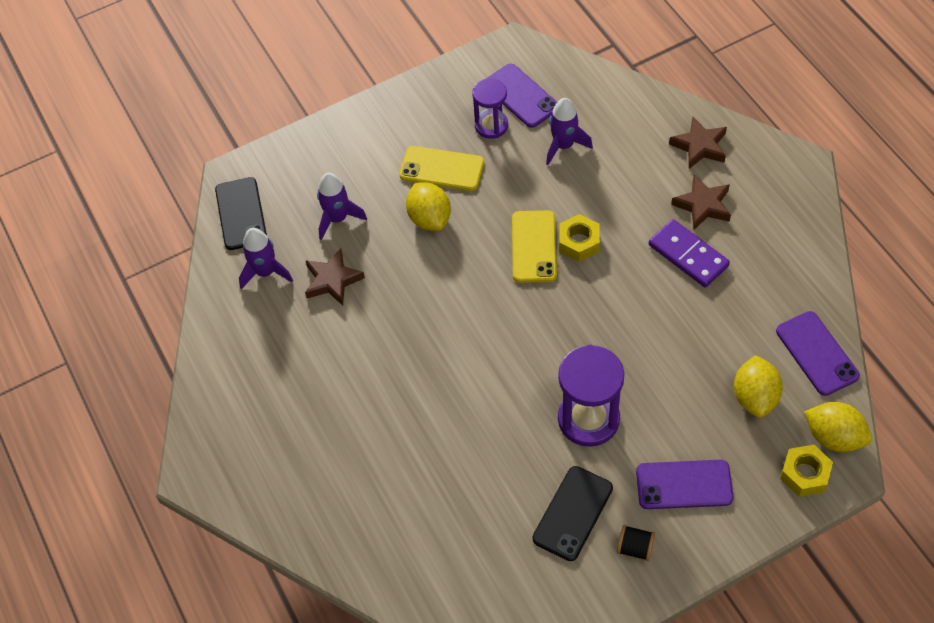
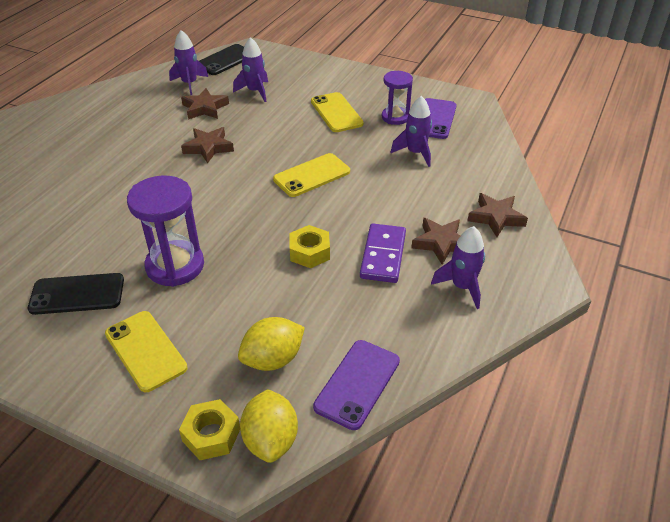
camera: 50 degrees right, 15 degrees down
(415, 311) = (208, 147): none -> brown star
(429, 218) = (290, 124): yellow lemon -> none
(579, 242) = (337, 194): yellow nut -> yellow nut (309, 252)
(635, 548) = (61, 346): black spool -> none
(684, 485) = (145, 351): purple phone -> yellow phone
(764, 224) = (462, 287): none -> purple rocket

